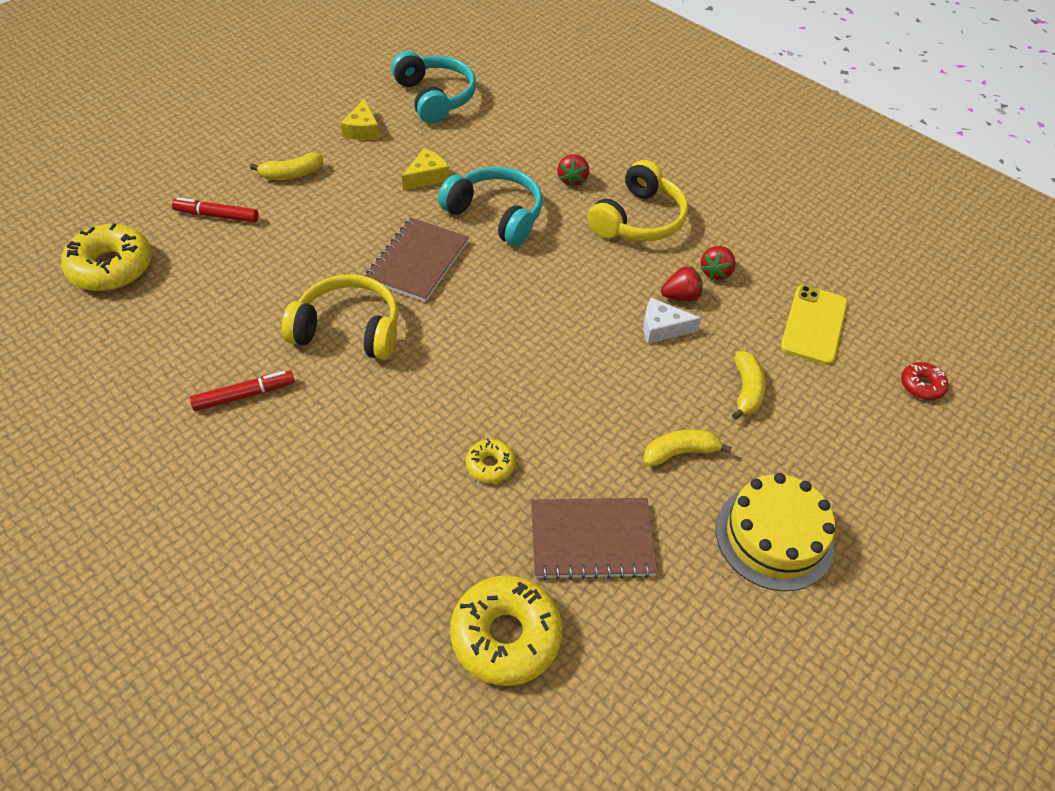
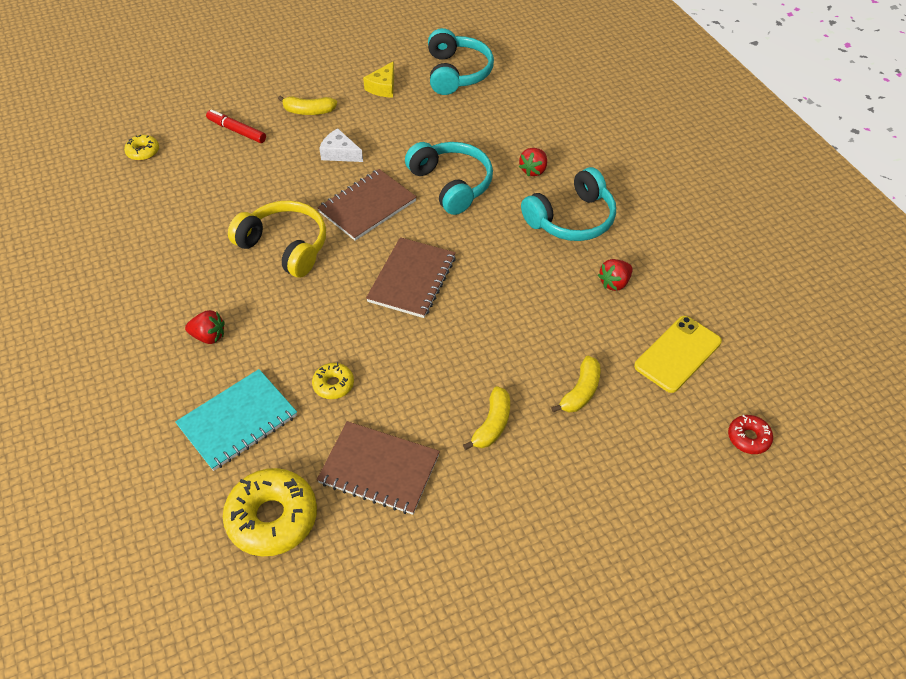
camera: 25 degrees right, 0 degrees up
(111, 267) = (143, 152): yellow donut -> yellow donut, size x0.50
(244, 395) = (184, 274): red marker -> none
(404, 541) = (237, 421): none -> turquoise notebook
(427, 176) = (413, 138): yellow cheese -> none
(510, 326) = (412, 279): none -> brown notebook
(638, 219) = (571, 219): yellow headphones -> turquoise headphones
(662, 328) = (538, 317): white cheese -> white cheese (340, 153)
(680, 452) = (492, 424): yellow banana -> yellow banana turned 105 degrees clockwise
(681, 296) = (570, 295): red strawberry -> red strawberry (209, 336)
(774, 537) = (531, 520): yellow cake -> none

